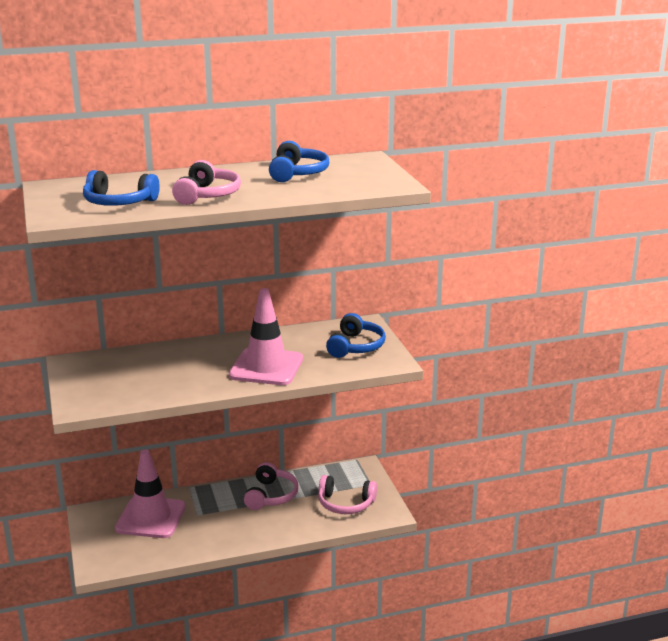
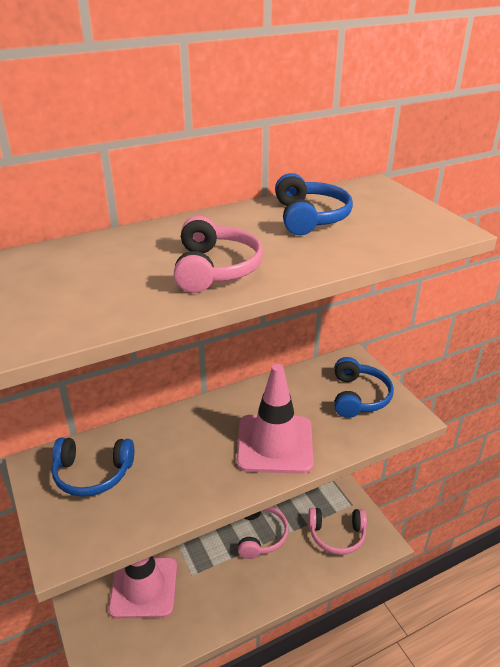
camera: 10 degrees left, 10 degrees up
(119, 202) = (93, 296): blue headphones -> blue headphones (92, 474)

